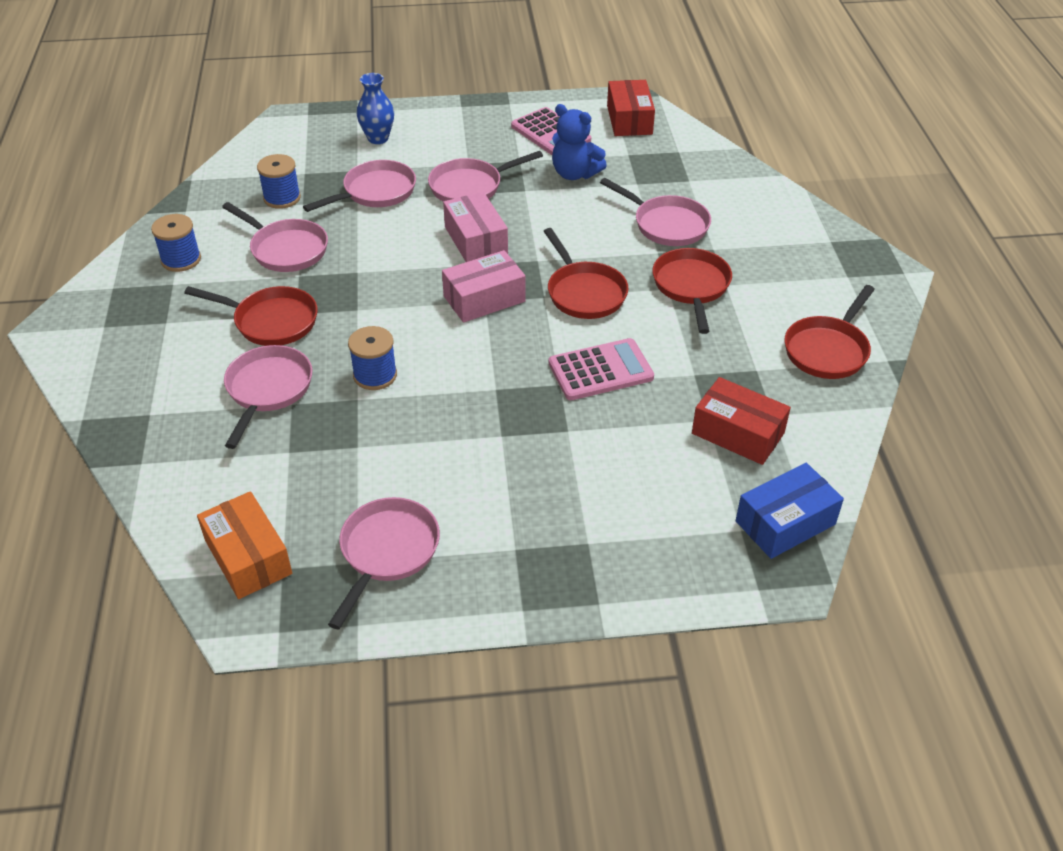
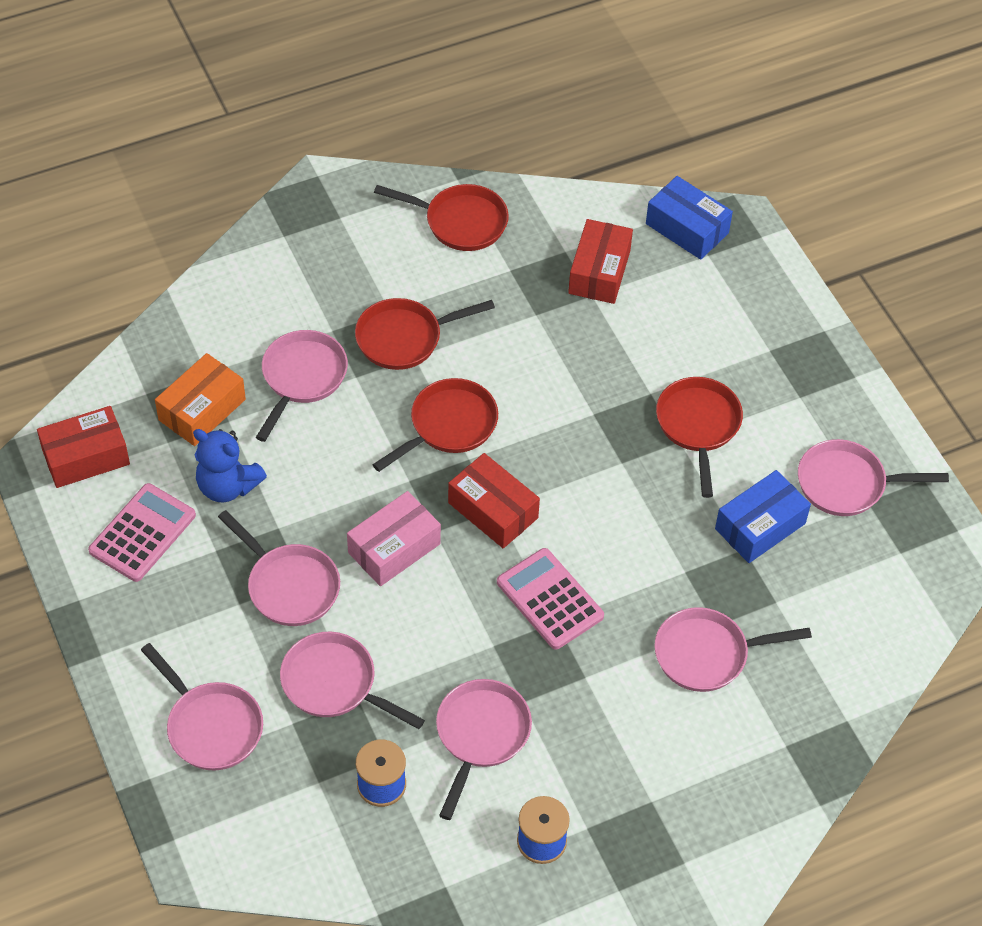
camera: 110 degrees left, 10 degrees up
(248, 557) = (902, 582): orange box -> orange box (202, 410)
(271, 321) = (607, 696): red pan -> red pan (698, 426)
(375, 375) = (646, 568): blue spool -> none
(375, 466) = (760, 526): none -> blue box
(378, 138) = (211, 726): blue vase -> pink pan
(484, 299) = (493, 510): pink box -> red box
(574, 174) = (227, 486): blue teddy bear -> blue teddy bear turned 105 degrees clockwise
(600, 370) = (561, 386): pink calculator -> pink calculator (549, 599)

